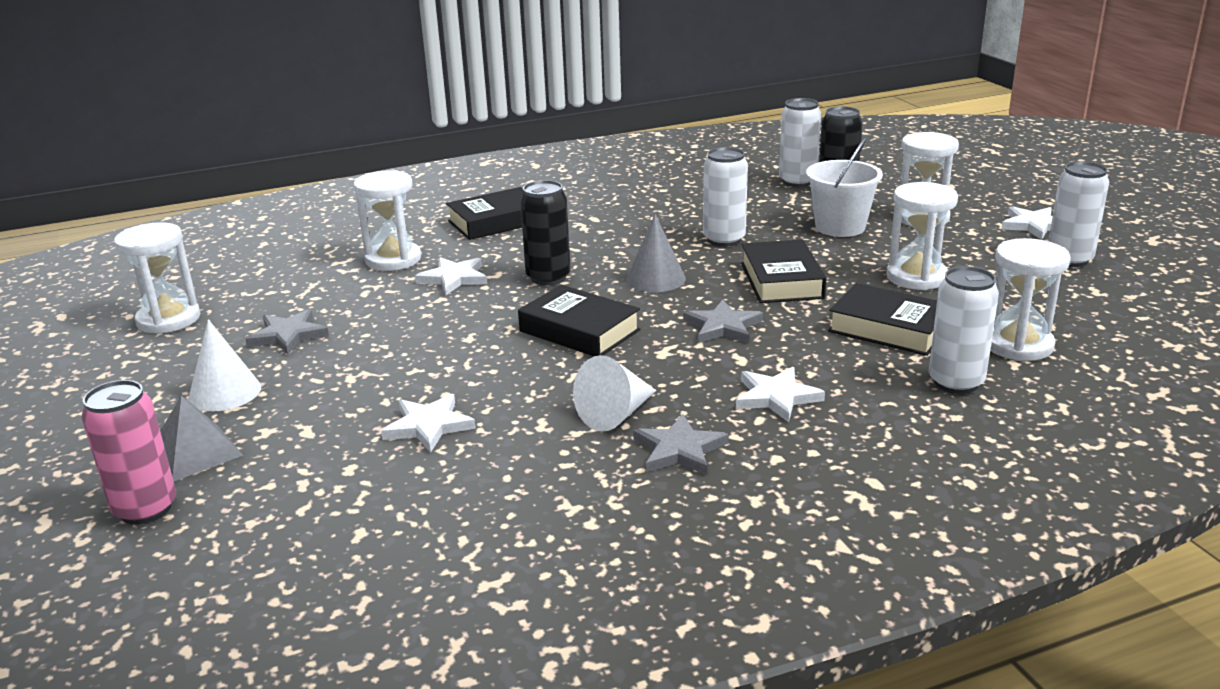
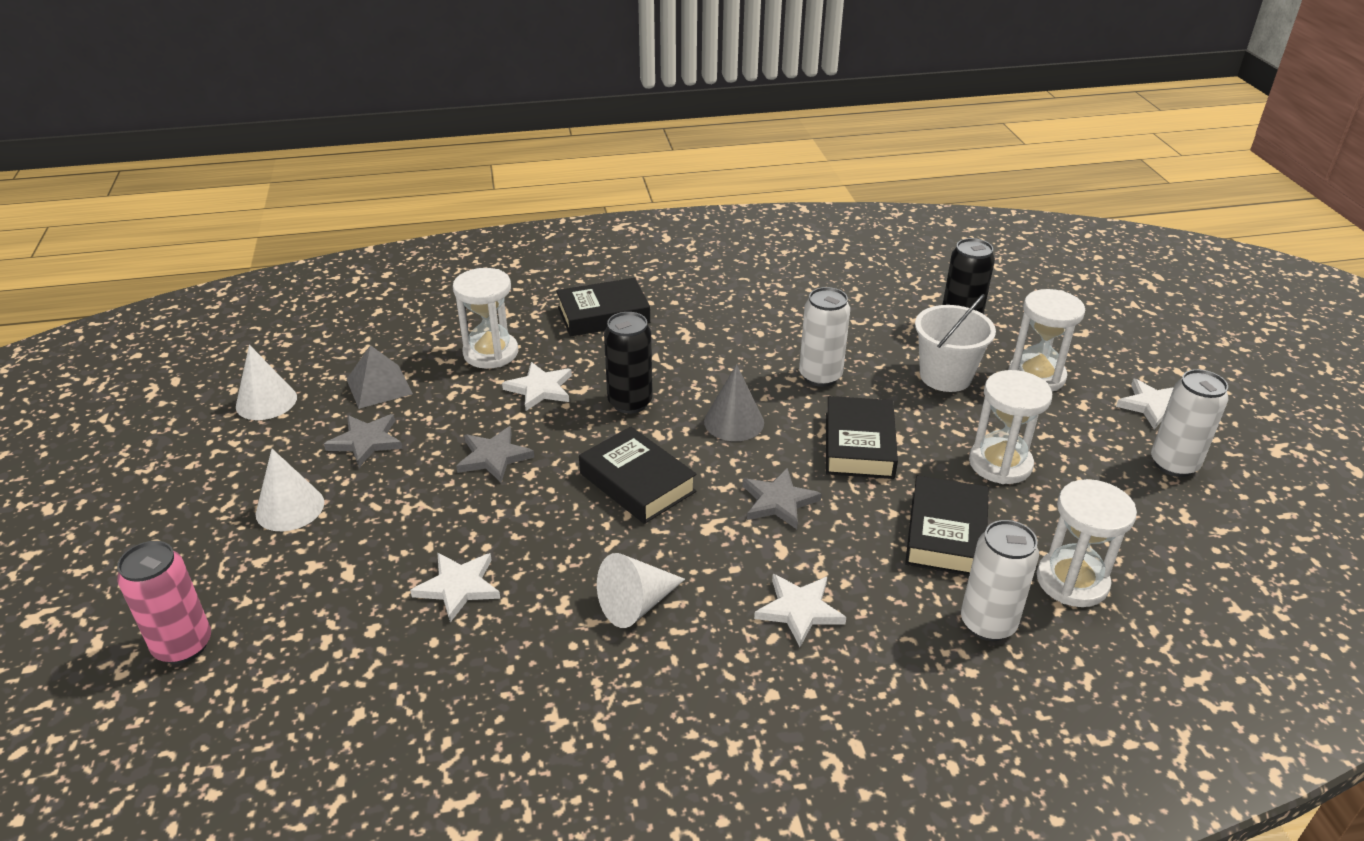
camera: 10 degrees right, 10 degrees up
(168, 319) = (266, 401): white hourglass -> white cone
(195, 452) = (244, 582): grey pyramid -> grey pyramid (379, 386)
(679, 450) = (681, 664): grey star -> grey star (493, 457)
(797, 181) = (924, 301): white can -> none
(889, 329) = (945, 534): black book -> black book turned 60 degrees clockwise

